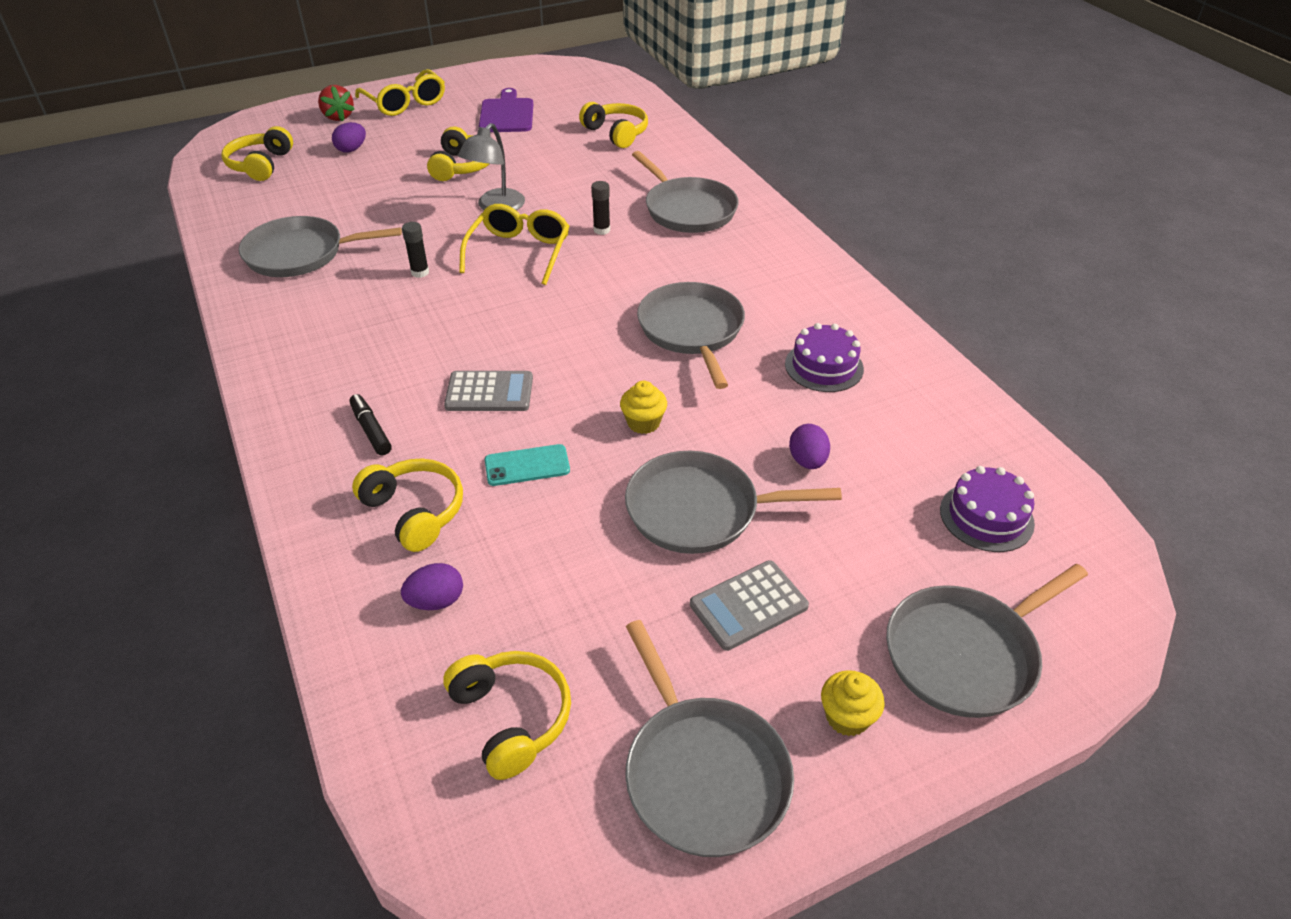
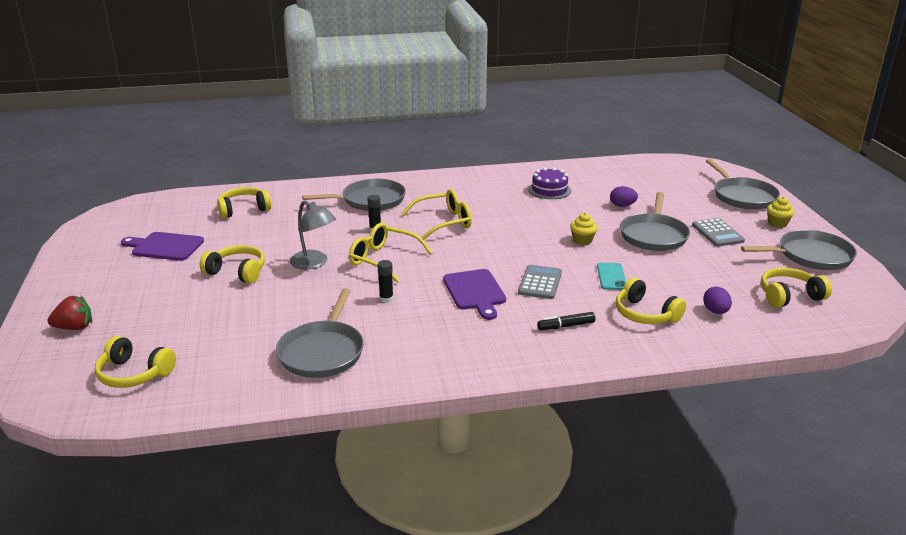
camera: 75 degrees left, 15 degrees down
(351, 149) = (153, 322): purple egg -> none
(405, 103) = (86, 291): yellow glasses -> yellow glasses (443, 222)
(415, 512) = (645, 314): yellow headphones -> yellow headphones turned 105 degrees counterclockwise
(451, 337) = (475, 292): none -> purple cutting board
(692, 330) = (503, 217): grey pan -> none
(986, 516) = (665, 177): purple cake -> none

